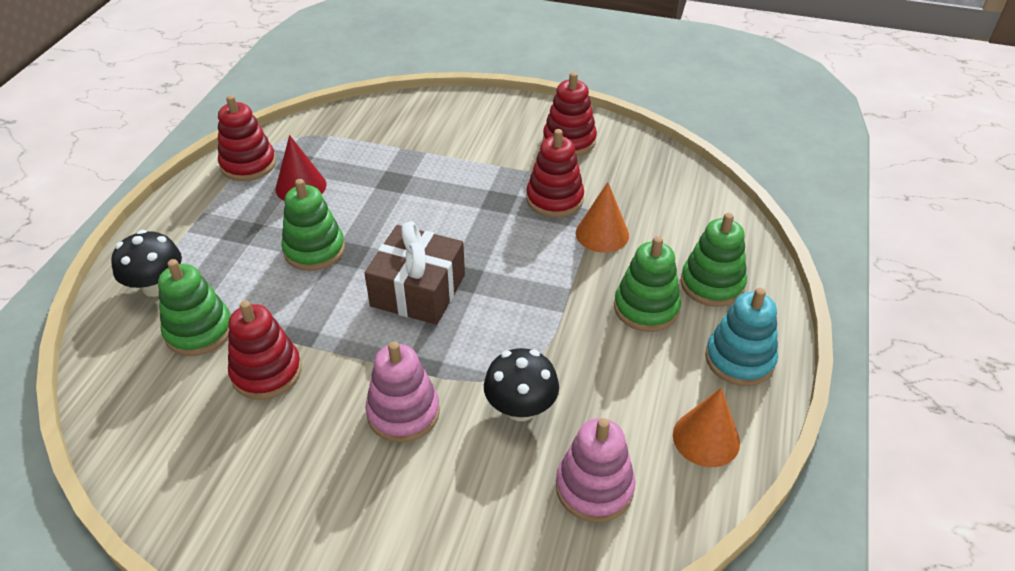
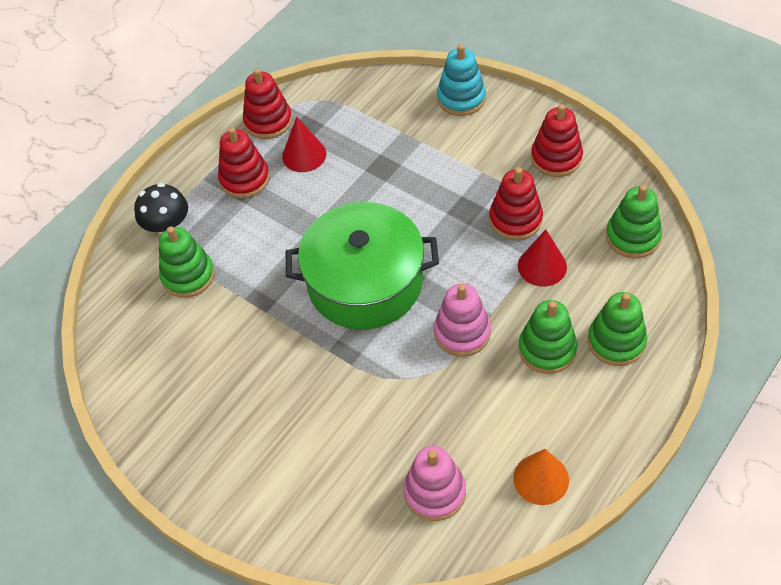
camera: 25 degrees right, 10 degrees up
(266, 372) = (227, 325): red stacking toy -> red stacking toy (244, 179)
(314, 250) = (296, 222): green stacking toy -> green stacking toy (632, 237)
(403, 412) = (316, 388): pink stacking toy -> pink stacking toy (462, 332)
(418, 290) = (365, 283): brown gift -> green pot
(520, 408) = (406, 410): black mushroom -> none
(602, 234) = (542, 266): orange cone -> red cone
(739, 359) = (604, 419): turquoise stacking toy -> turquoise stacking toy (461, 98)

